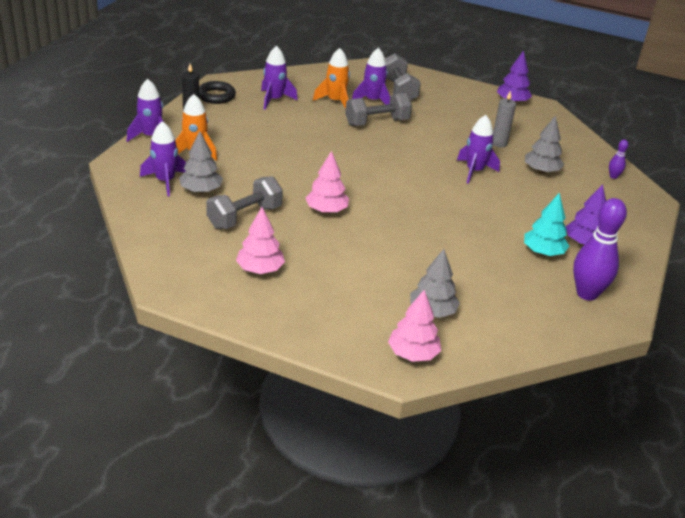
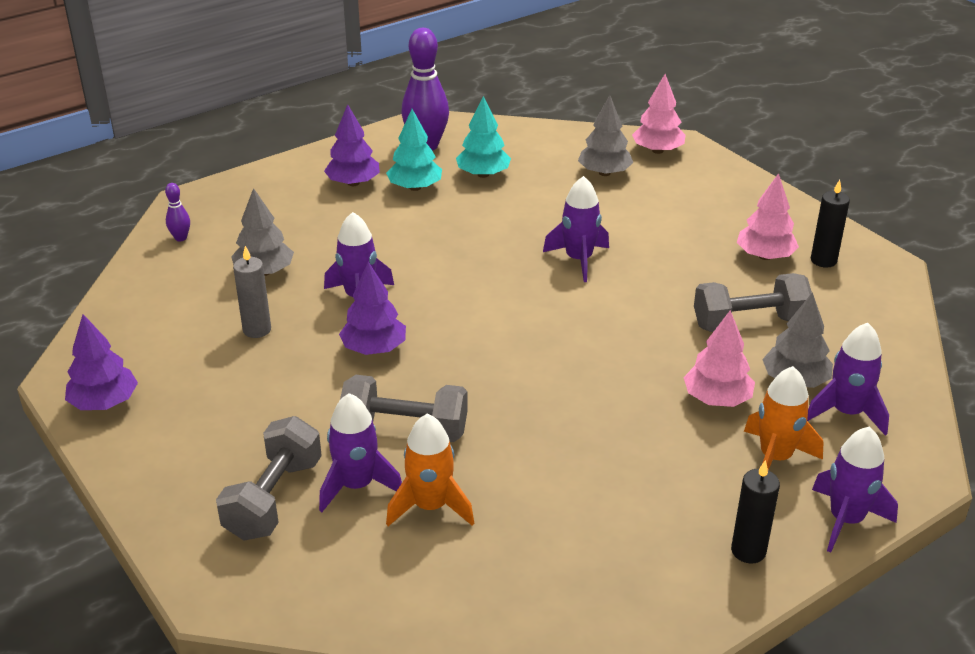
camera: 145 degrees left, 0 degrees up
(216, 96) = (667, 602): black ring -> none
(216, 279) = (823, 260): none -> black candle
(274, 100) = (550, 550): purple rocket -> purple rocket (578, 260)
(326, 210) = (629, 301): pink tree -> pink tree (717, 399)
(433, 149) = (374, 349): none -> purple tree
(514, 279) = (483, 174): none -> turquoise tree

